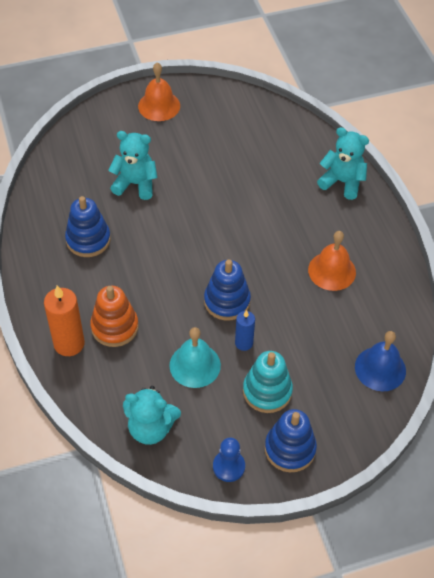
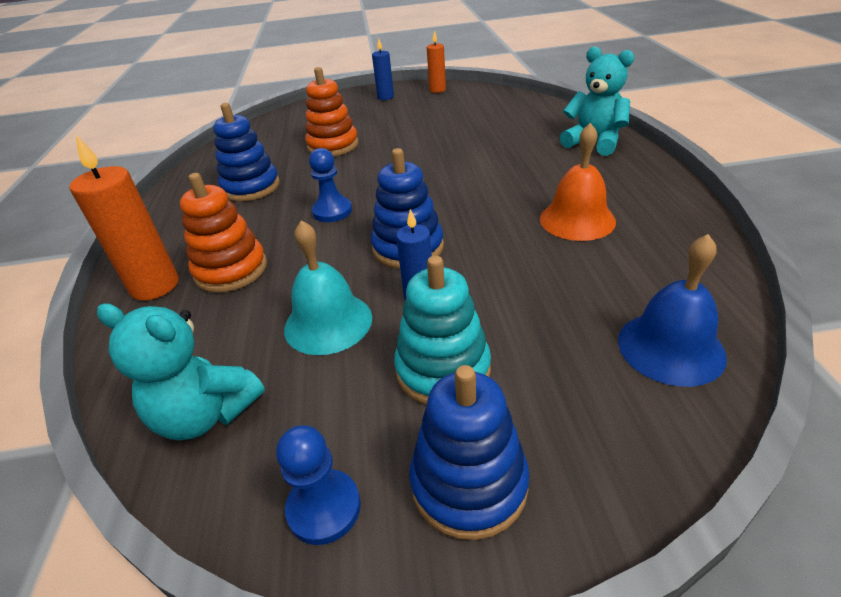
camera: 15 degrees right, 15 degrees down
(135, 184) = (333, 146): turquoise teddy bear -> orange stacking toy
(159, 106) = (385, 97): orange bell -> blue candle
(163, 266) = (332, 211): none -> blue pawn
(205, 95) = (437, 90): none -> orange candle

